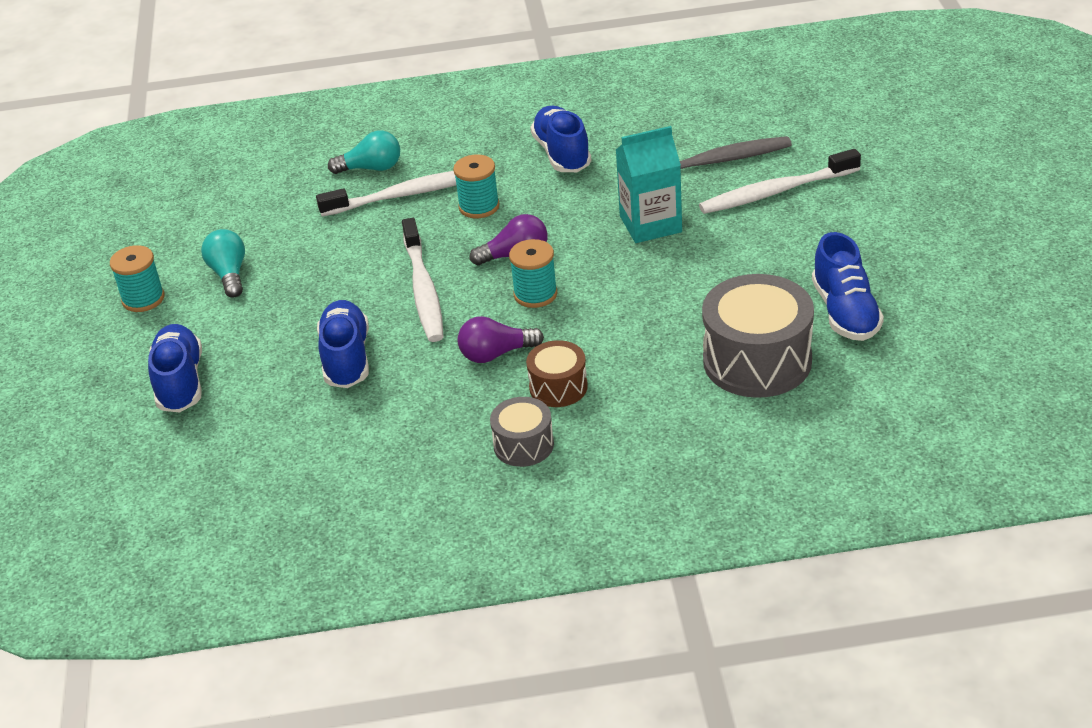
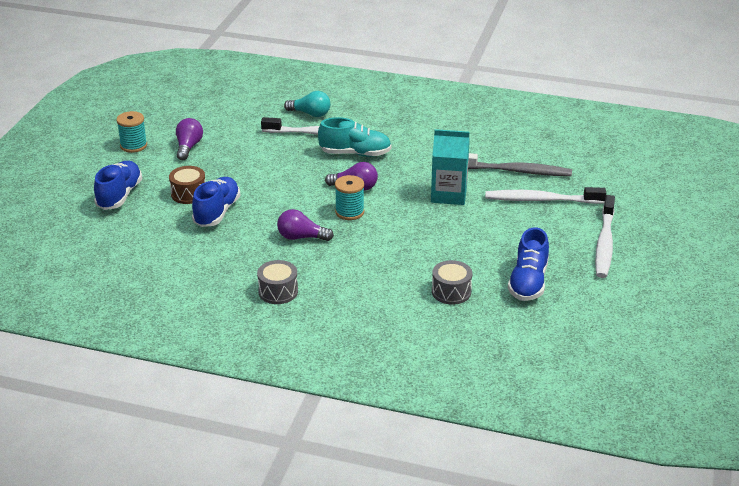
camera: 20 degrees right, 5 degrees down
(229, 274) = (188, 147): turquoise light bulb -> purple light bulb
(423, 290) = (288, 189): white toothbrush -> white toothbrush (604, 243)
(479, 206) = (355, 153): turquoise spool -> turquoise shoe
(558, 387) = (322, 267): brown drum -> brown drum (188, 194)
(562, 154) = (427, 139): blue shoe -> none
(757, 361) = (451, 292): grey drum -> grey drum, size x0.54

